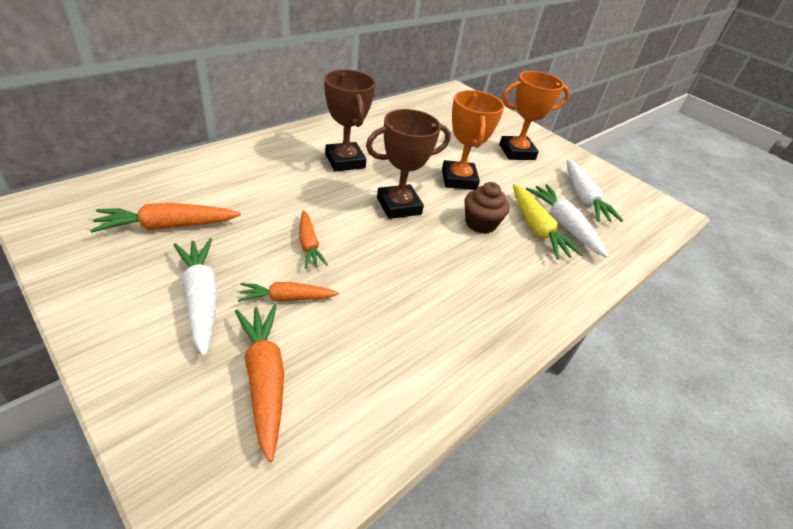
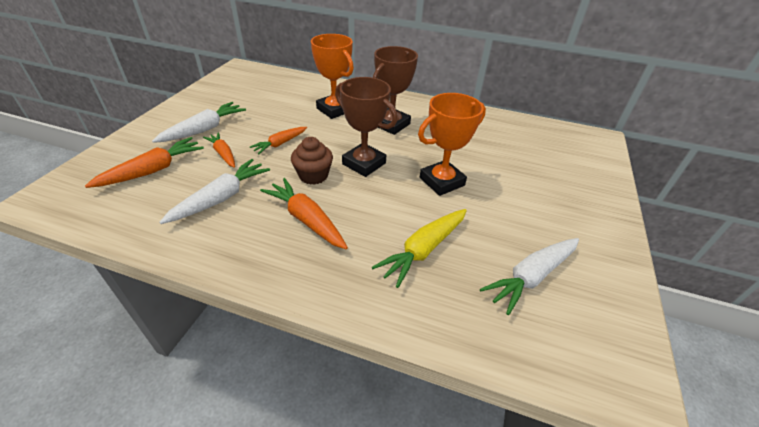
camera: 65 degrees right, 0 degrees up
(168, 226) = (255, 99): orange carrot -> orange carrot (306, 219)
(480, 223) = (389, 211): brown cupcake -> brown cupcake (313, 175)
(517, 152) = (547, 204): orange trophy -> orange trophy (334, 110)
(564, 225) = (454, 270): white carrot -> white carrot (221, 198)

